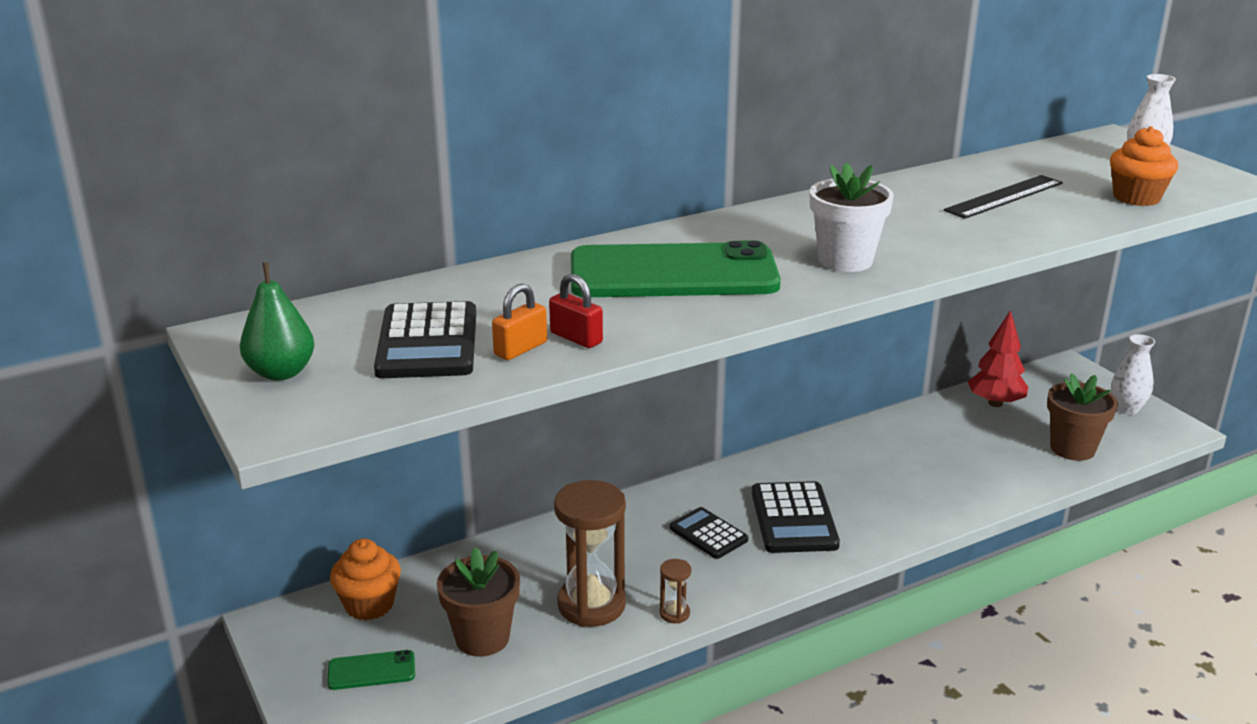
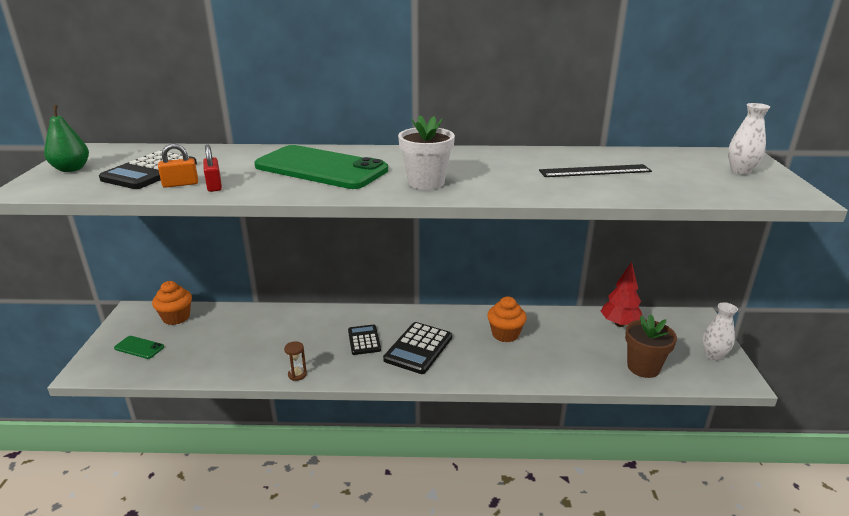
camera: 30 degrees right, 0 degrees up
(482, 638) = (199, 351): brown flower pot -> none
(591, 605) = (265, 354): brown hourglass -> none
(1136, 198) = (695, 190): orange cupcake -> orange cupcake (505, 334)

